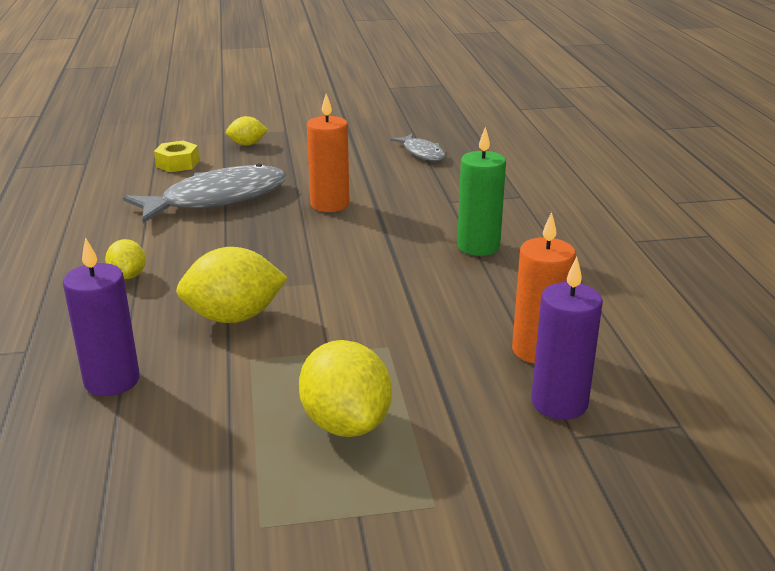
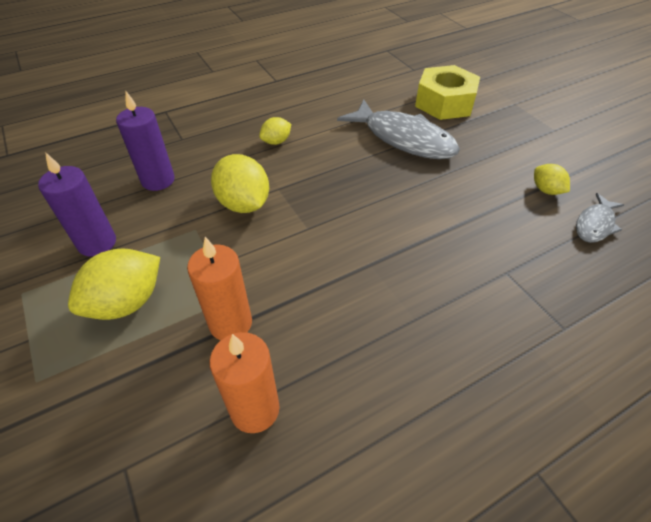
camera: 70 degrees right, 20 degrees up
(177, 164) = (444, 103): yellow nut -> yellow nut, size x1.88
(247, 144) = (507, 120): yellow lemon -> yellow lemon (546, 190)
(330, 204) = (439, 197): orange candle -> orange candle (230, 323)
(478, 246) = (426, 317): green candle -> none
(559, 403) = (173, 445): purple candle -> purple candle (97, 243)

